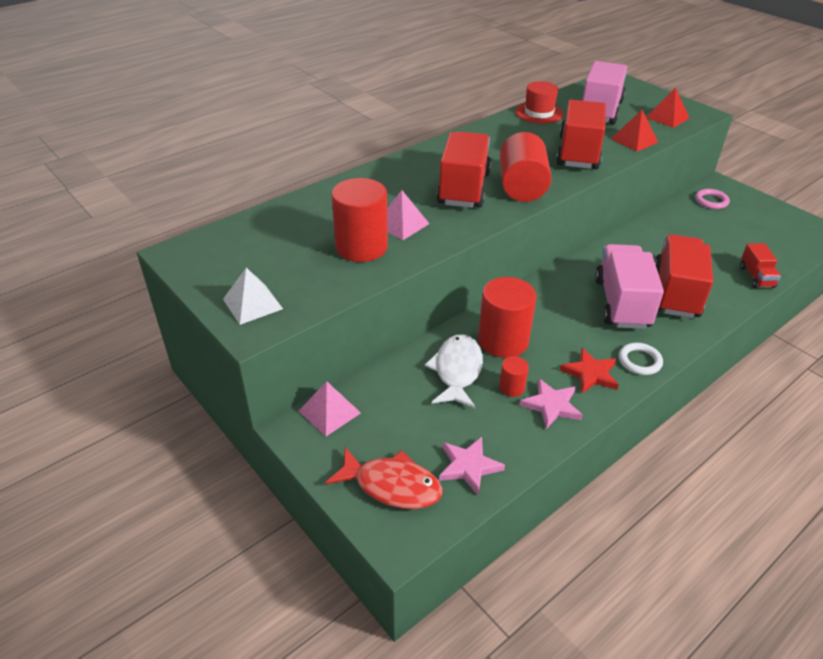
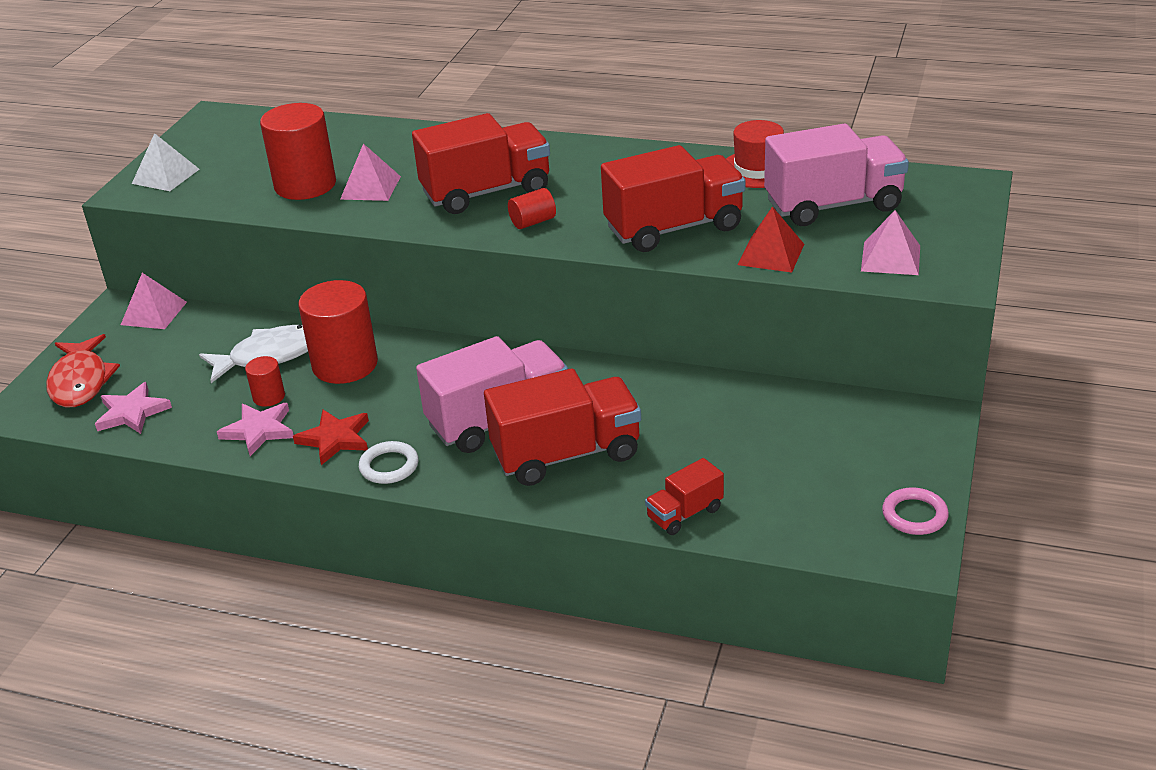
camera: 60 degrees right, 5 degrees down
(522, 187) = (533, 222): red cylinder -> red cylinder, size x0.48
(667, 118) = (890, 258): red pyramid -> pink pyramid
(711, 201) = (867, 422): pink ring -> pink ring (914, 515)

